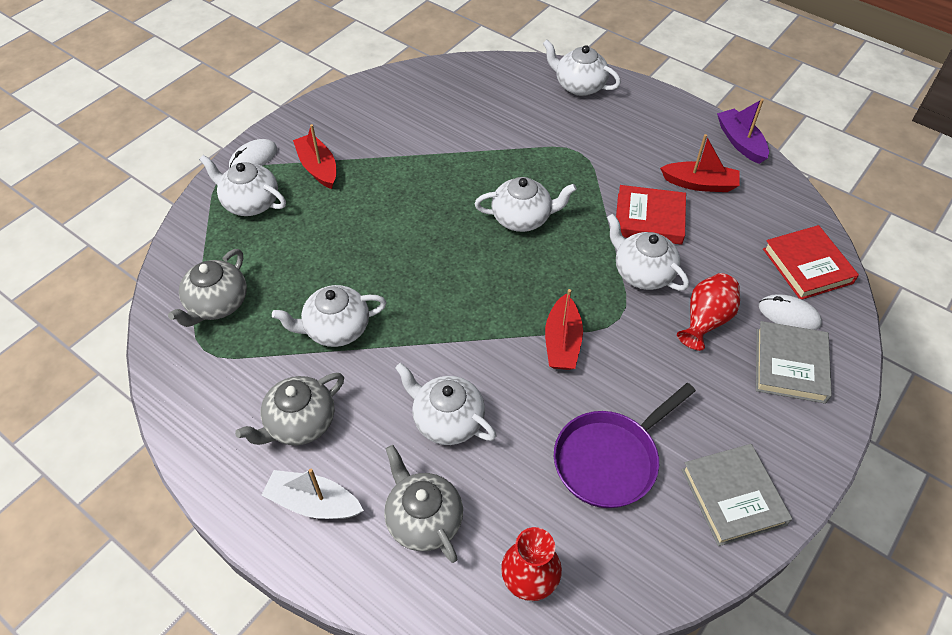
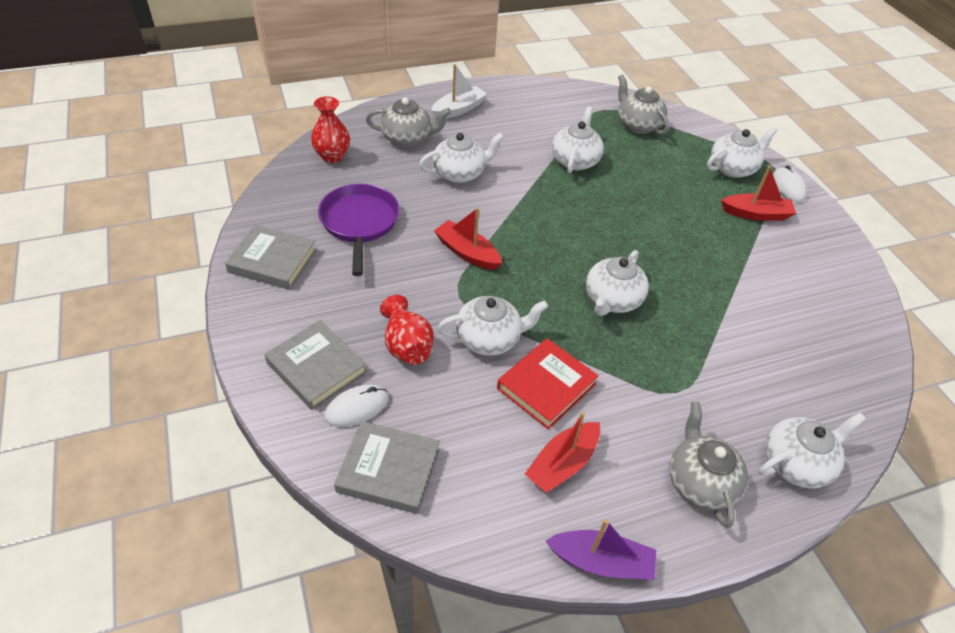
camera: 120 degrees right, 5 degrees down
(300, 423) = (514, 123): grey teapot -> grey teapot (699, 482)
(807, 266) = (388, 470): red book -> grey book

